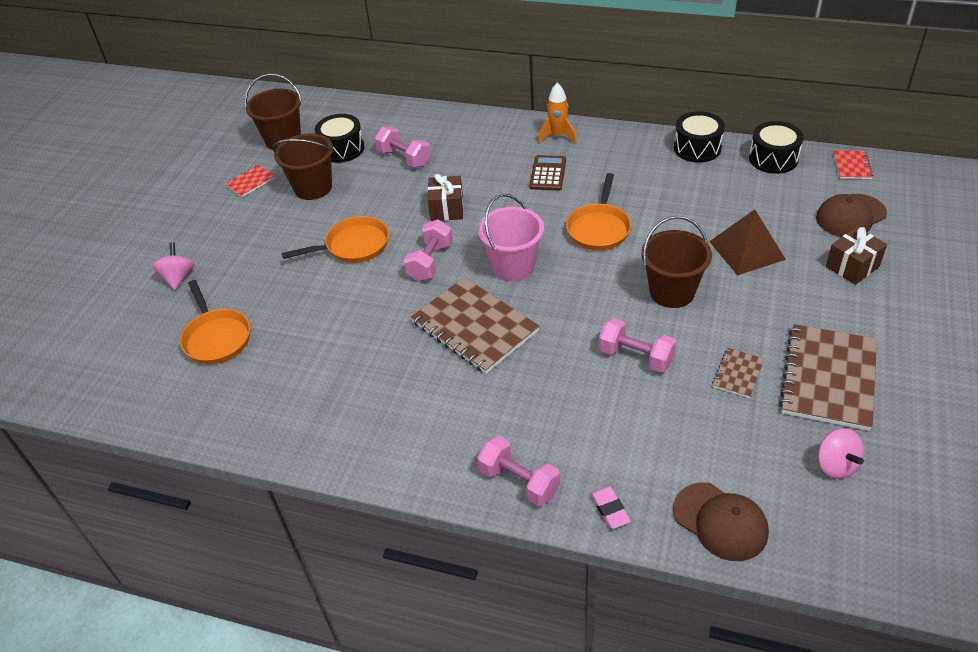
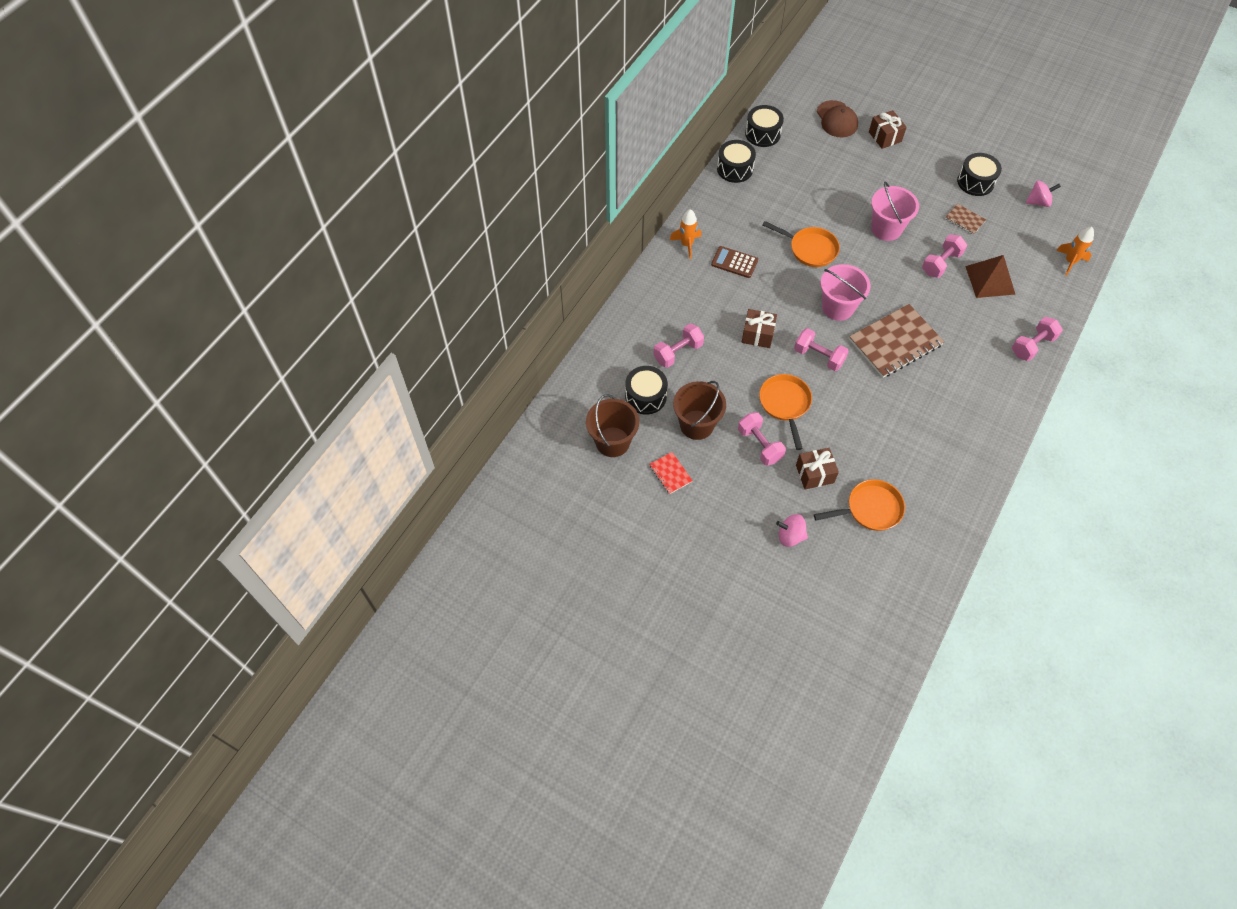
camera: 80 degrees left, 15 degrees up
(261, 284) = (814, 474): none -> brown gift
(294, 236) = (759, 445): none -> pink dumbbell
(610, 509) = (1057, 307): pink eraser -> none
(672, 292) = (886, 229): brown bucket -> pink bucket
(720, 521) = (1070, 262): brown cap -> orange rocket
(747, 250) = (855, 179): brown pyramid -> brown pyramid (990, 280)
(828, 378) = (975, 182): brown notebook -> black drum
(852, 166) = (785, 99): red notebook -> none

